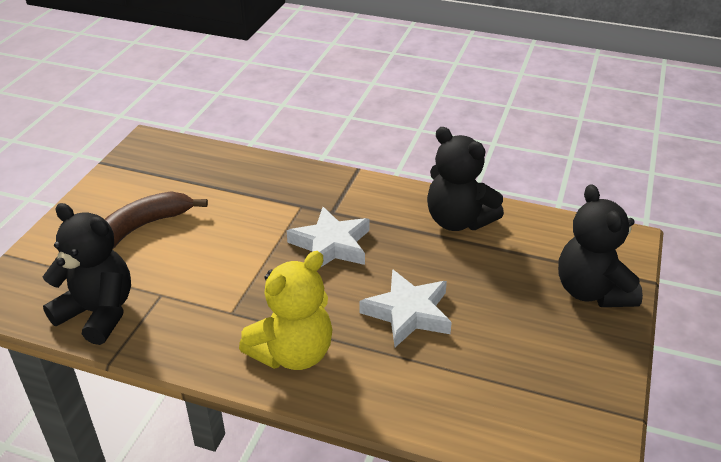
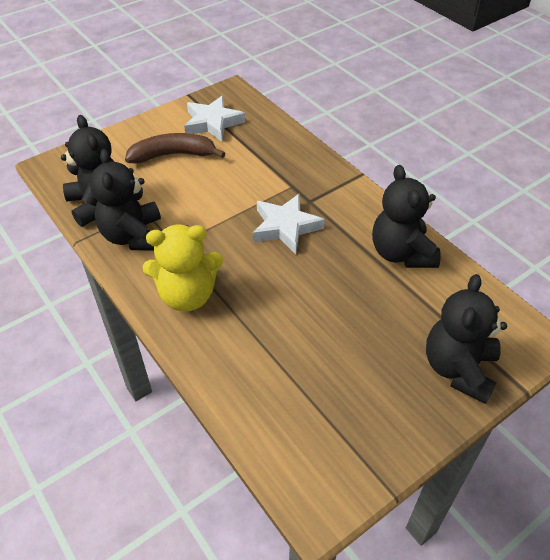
camera: 35 degrees right, 10 degrees up
(176, 326) = (134, 236): none -> black teddy bear
(408, 313) = (292, 308): white star -> white star (213, 123)

